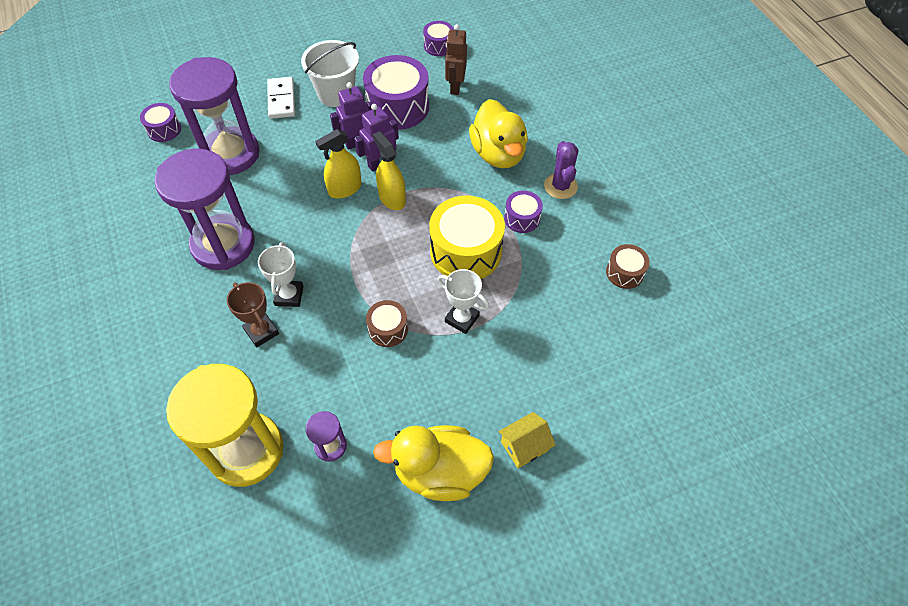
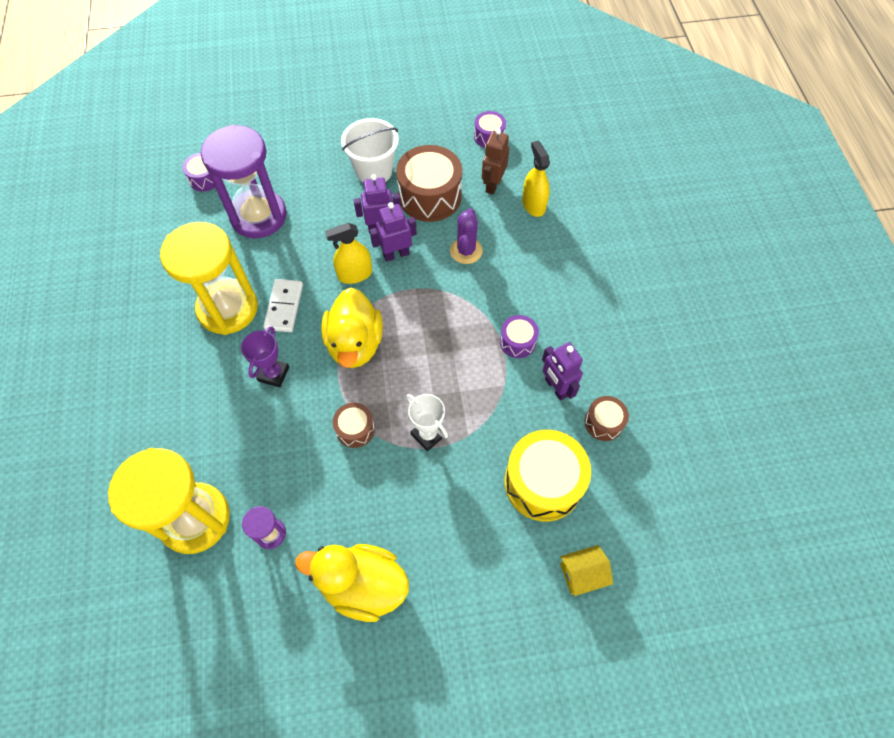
camera: 15 degrees right, 5 degrees up
(223, 244) = (228, 308): purple hourglass -> yellow hourglass
(261, 331) = (239, 404): brown trophy -> none
(281, 100) = (321, 167): white domino -> white domino (284, 307)
(289, 295) = (273, 374): white trophy -> purple trophy
(392, 198) = (397, 293): yellow spray bottle -> yellow spray bottle (533, 205)
(398, 107) = (430, 196): purple drum -> brown drum
(466, 251) = (452, 365): yellow drum -> yellow drum (543, 482)
(498, 154) = (514, 267): yellow duck -> yellow duck (355, 344)
(524, 446) = (450, 580): yellow house -> yellow house (582, 573)
(560, 186) = (566, 315): purple cactus -> purple cactus (466, 251)
(571, 251) = (556, 387): none -> purple robot

